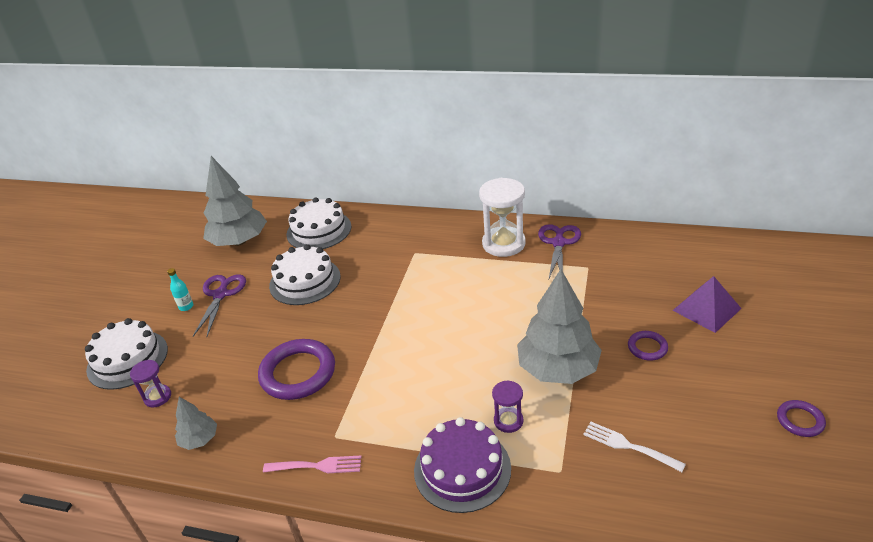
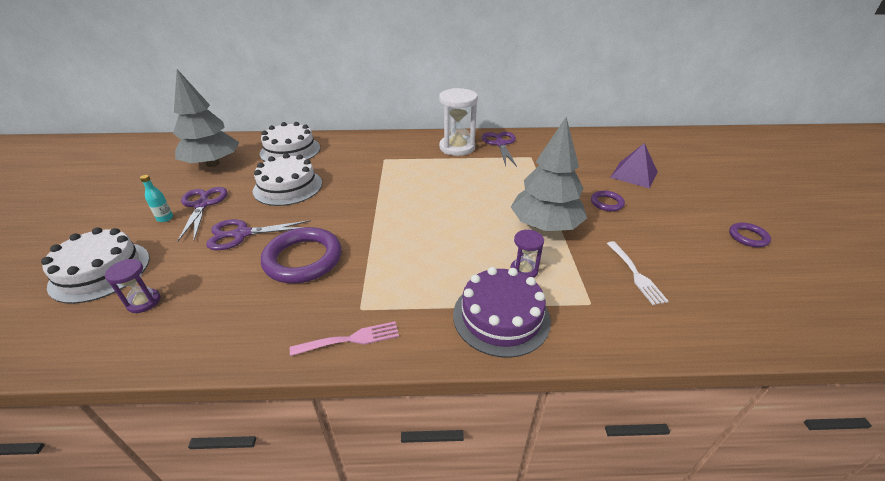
camera: 20 degrees left, 0 degrees up
(199, 439) = (204, 336): grey tree -> none
(249, 335) = (241, 234): none -> purple scissors
(629, 446) = (635, 274): white fork -> white fork turned 120 degrees counterclockwise

